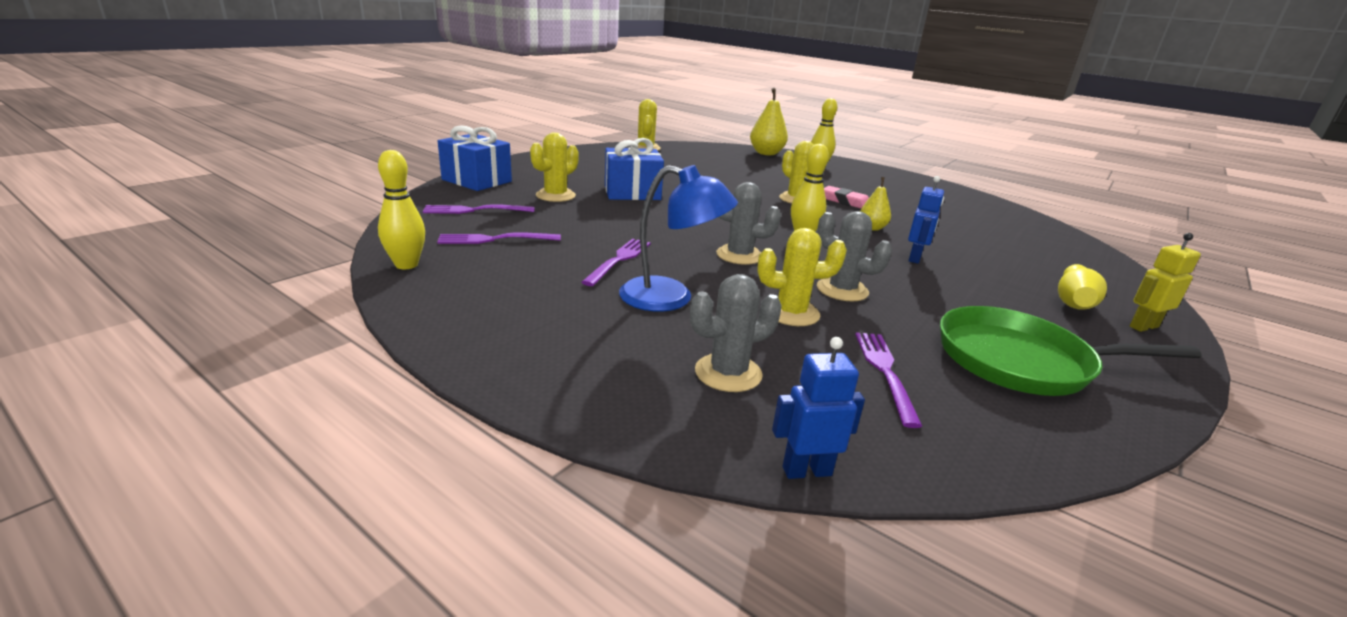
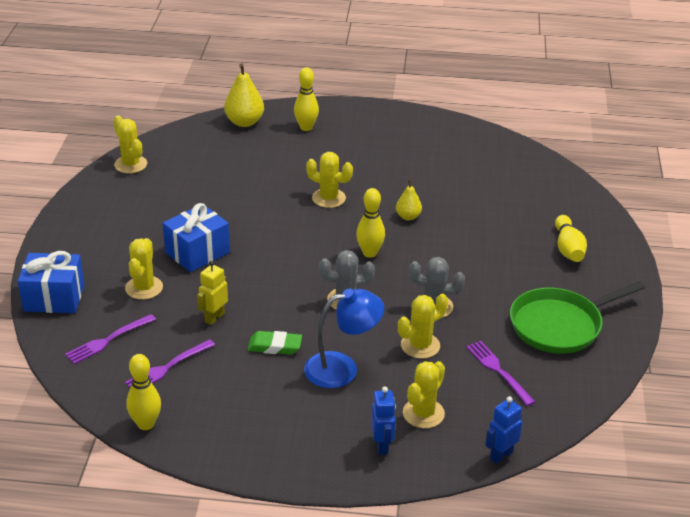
camera: 30 degrees left, 10 degrees up
(619, 260) = (275, 346): purple fork -> green eraser
(728, 373) = (423, 413): grey cactus -> yellow cactus
(845, 202) = (366, 184): pink eraser -> none
(915, 258) = (457, 245): blue robot -> blue robot (382, 445)
(1143, 326) = (611, 257): yellow robot -> yellow robot (214, 317)

